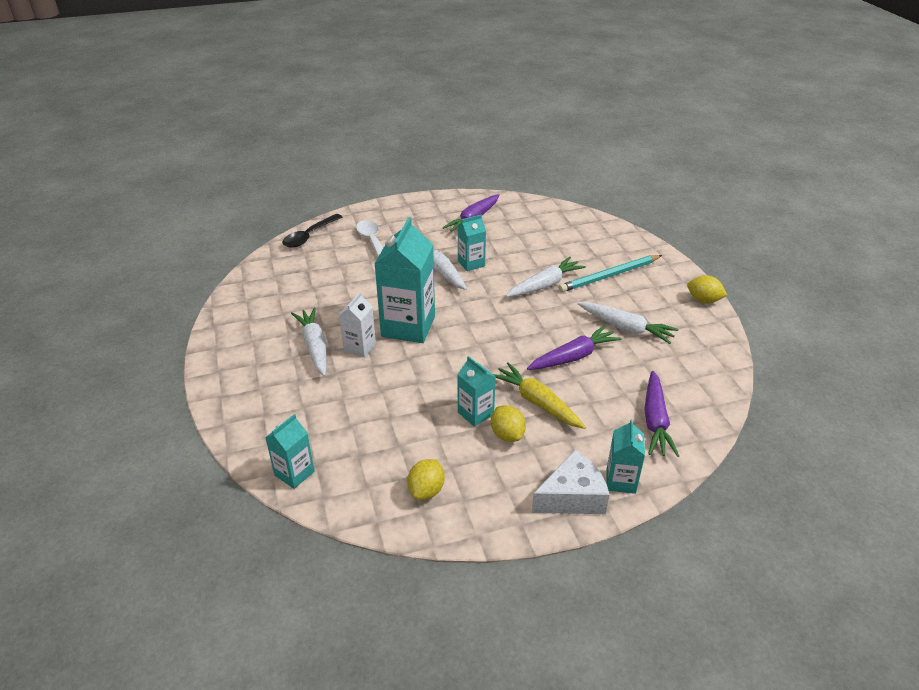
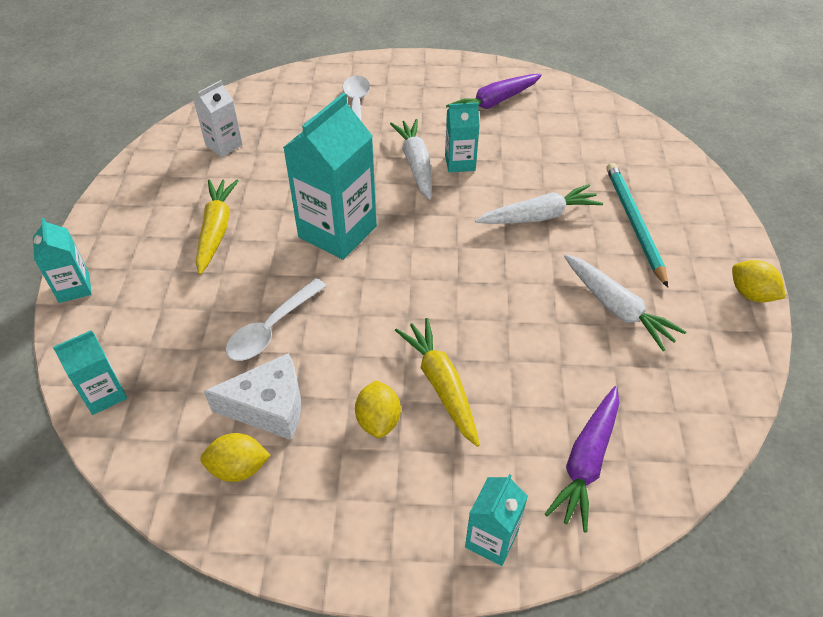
camera: 20 degrees right, 10 degrees up
(309, 236) = (288, 82): black spoon -> none
(314, 346) = (216, 230): white carrot -> yellow carrot
(359, 347) = (266, 245): white carton -> white carton (224, 145)
(397, 399) = (271, 329): none -> white spoon
(426, 490) = (238, 468): yellow lemon -> yellow lemon turned 45 degrees clockwise
(475, 413) = (355, 377): turquoise carton -> turquoise carton (74, 287)
(572, 497) = (414, 541): white cheese -> white cheese (269, 407)
(573, 357) = (523, 331): purple carrot -> none
(610, 275) = (634, 224): turquoise pencil -> turquoise pencil turned 90 degrees clockwise

